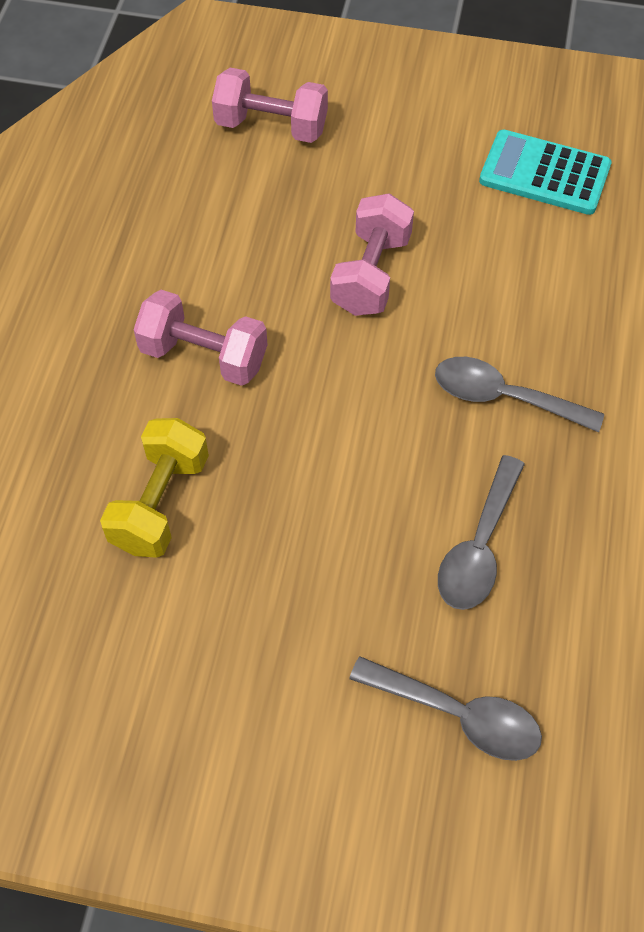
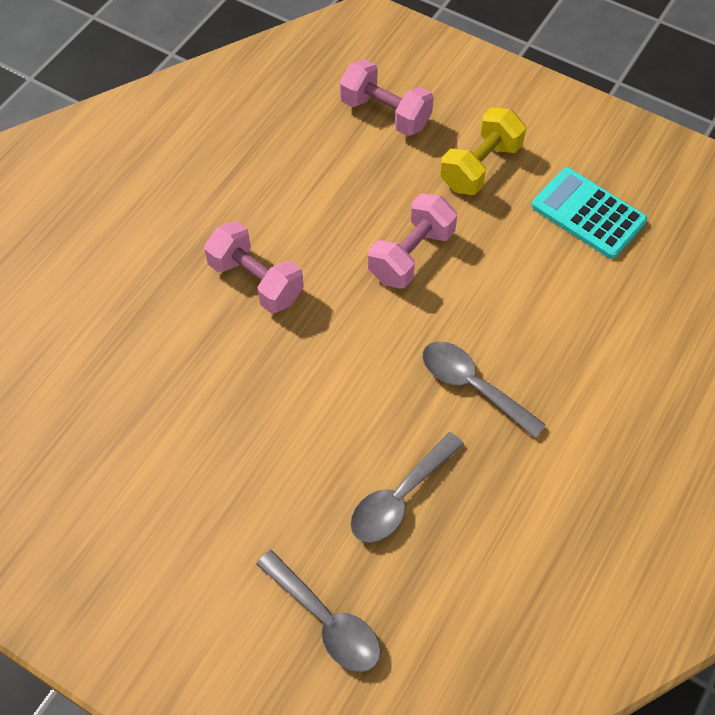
camera: 20 degrees right, 0 degrees up
(160, 503) = (176, 384): yellow dumbbell -> yellow dumbbell (480, 166)

